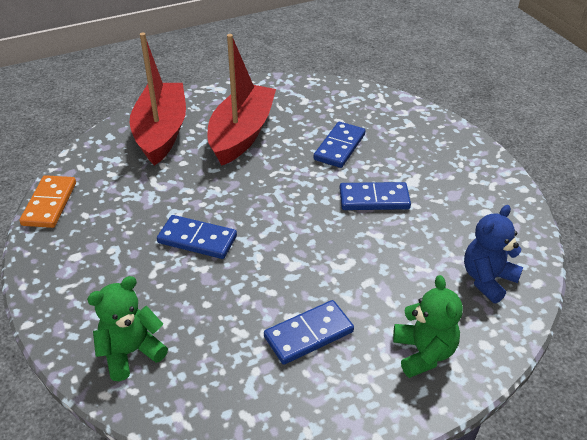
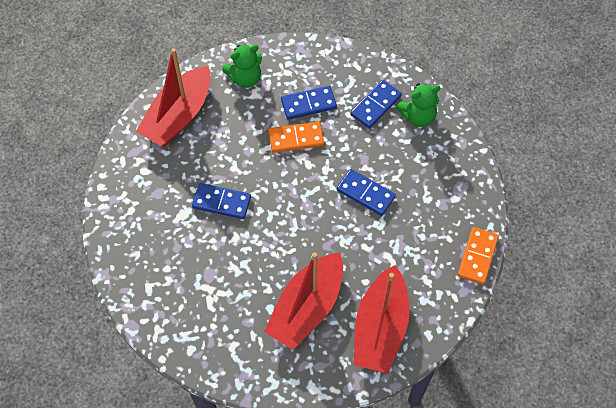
camera: 165 degrees left, 20 degrees up
(310, 284) = (296, 138): none -> orange domino
(339, 147) = (225, 269): blue domino -> blue domino (375, 105)
(423, 353) = (245, 78): green teddy bear -> green teddy bear turned 120 degrees counterclockwise
(487, 279) = (178, 116): blue teddy bear -> red boat

